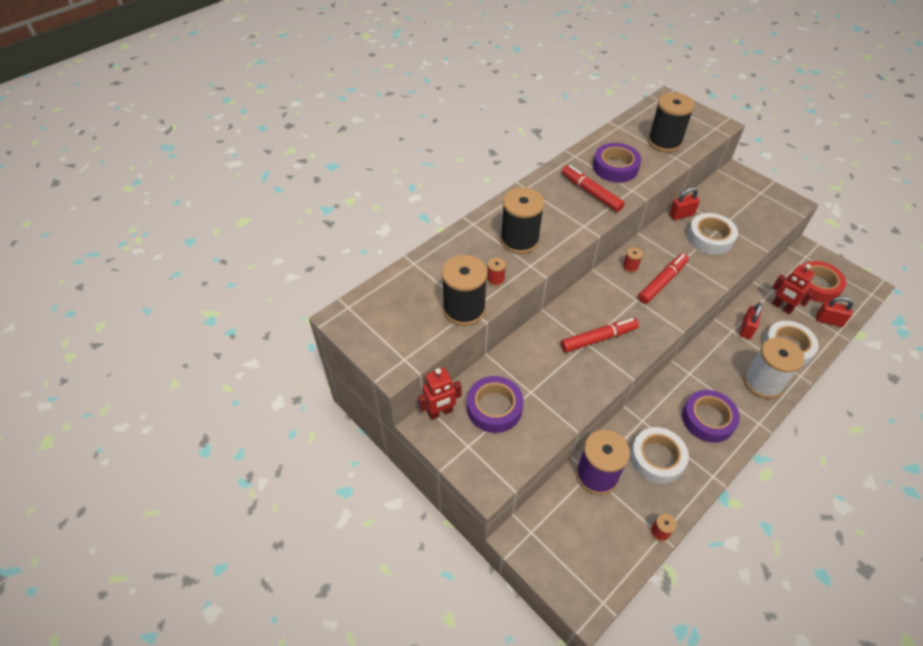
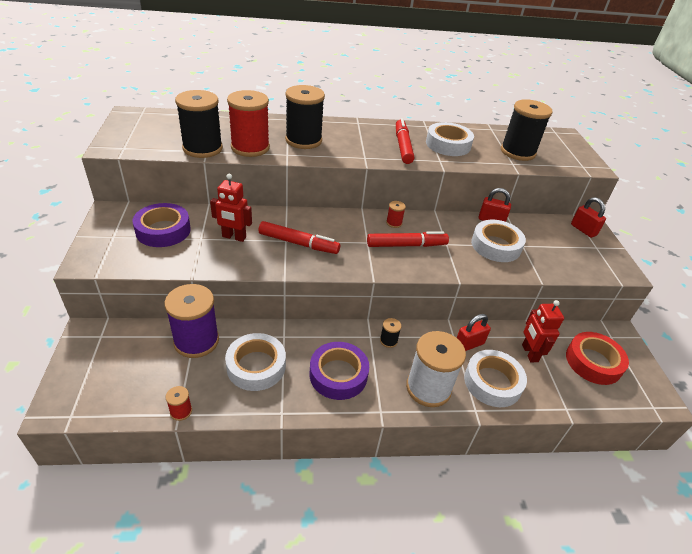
camera: 35 degrees right, 10 degrees down
(440, 412) = (129, 211): red robot -> red robot (234, 237)
(495, 279) = (250, 147): red spool -> red spool, size x2.33
(615, 167) = (448, 144): purple tape -> white tape
(703, 367) = (388, 341): none -> black spool
(828, 321) = (569, 394): red padlock -> red padlock (583, 230)

